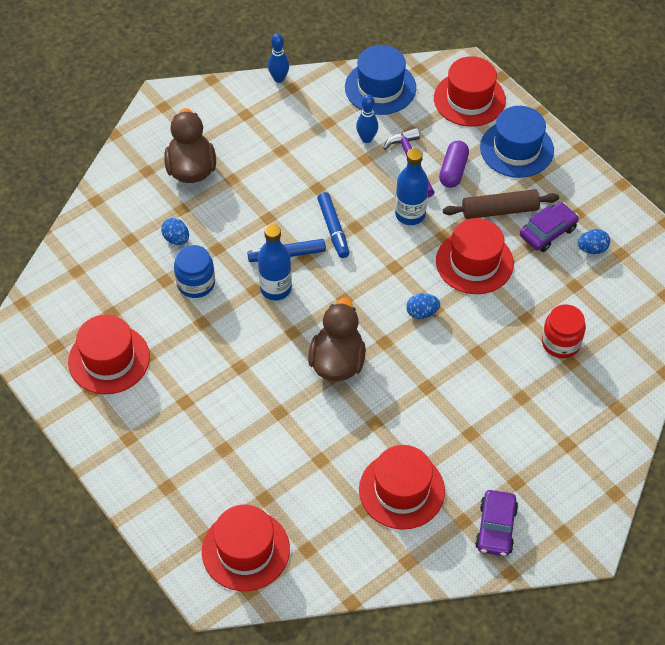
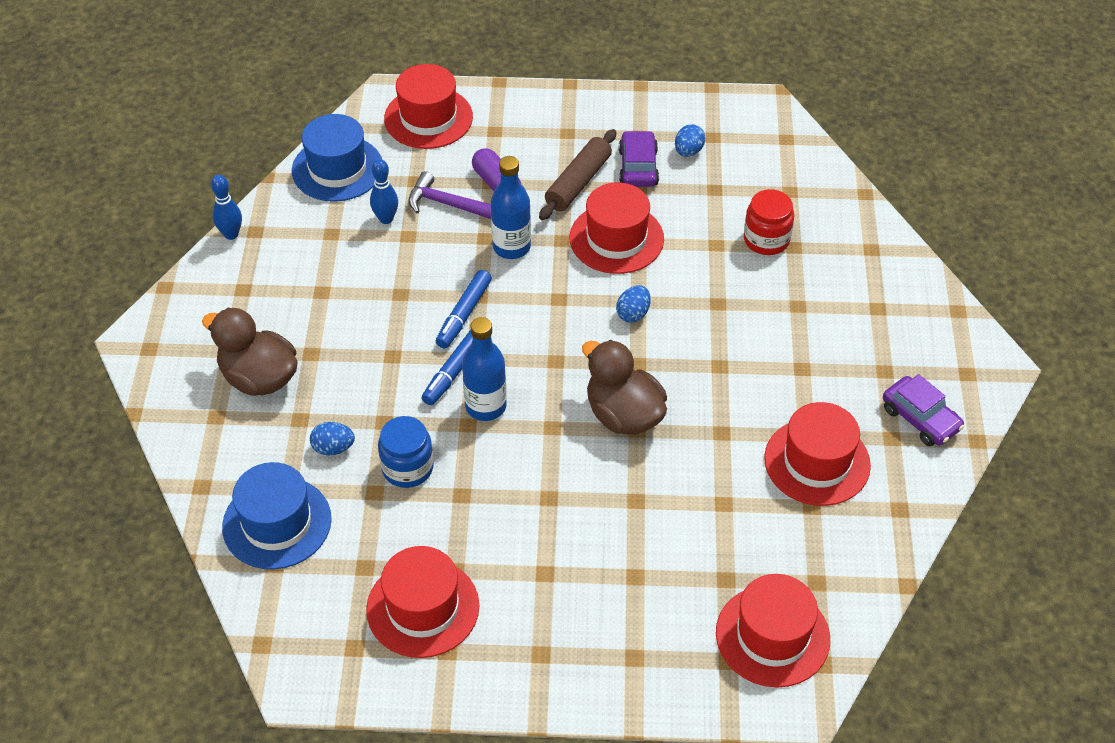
camera: 50 degrees left, 5 degrees down
(333, 229) = (464, 314): blue marker -> blue marker turned 90 degrees clockwise
(516, 149) = (523, 125): blue hat -> blue hat (277, 523)

